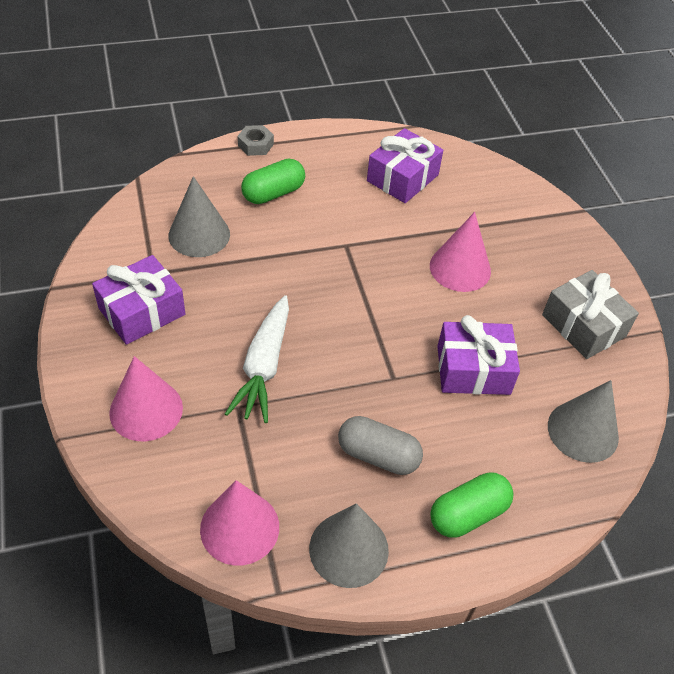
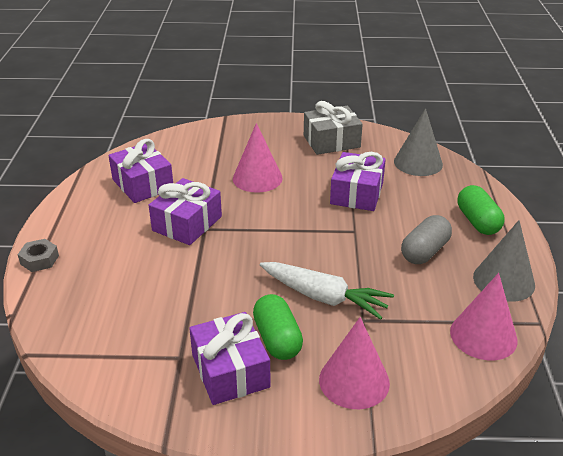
camera: 70 degrees left, 15 degrees down
(199, 234) = (144, 316): grey cone -> none
(273, 193) = (116, 259): green capsule -> green capsule (277, 339)
(348, 229) = (187, 223): none -> purple gift

